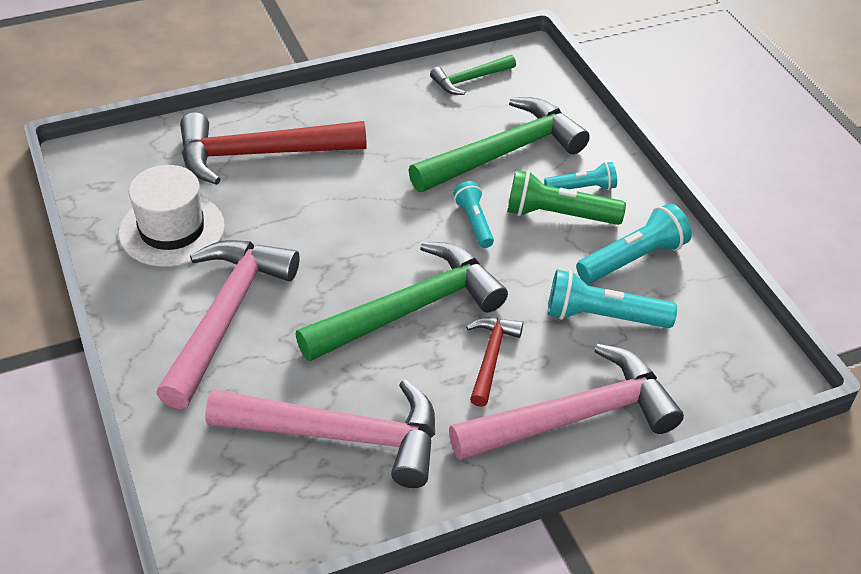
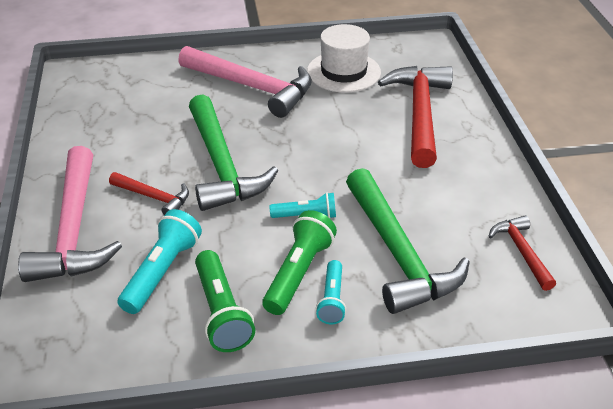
camera: 105 degrees right, 5 degrees down
(340, 435) = (128, 121): pink hammer -> none
(470, 79) = (521, 252): green hammer -> red hammer
(633, 259) = (221, 312): turquoise flashlight -> green flashlight

